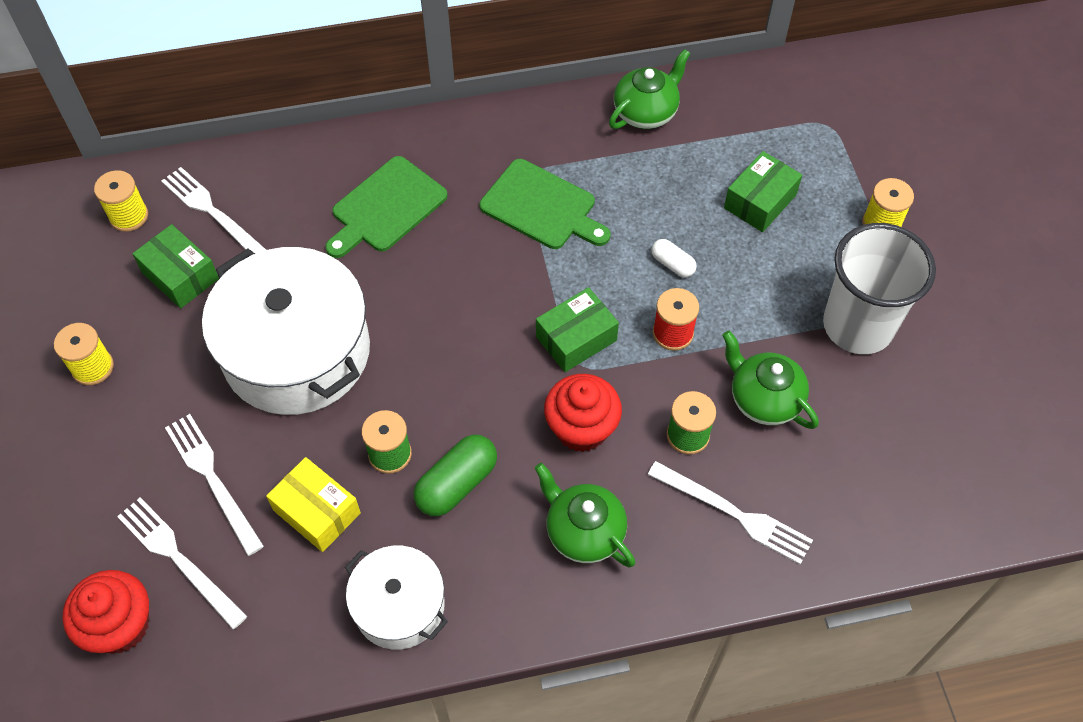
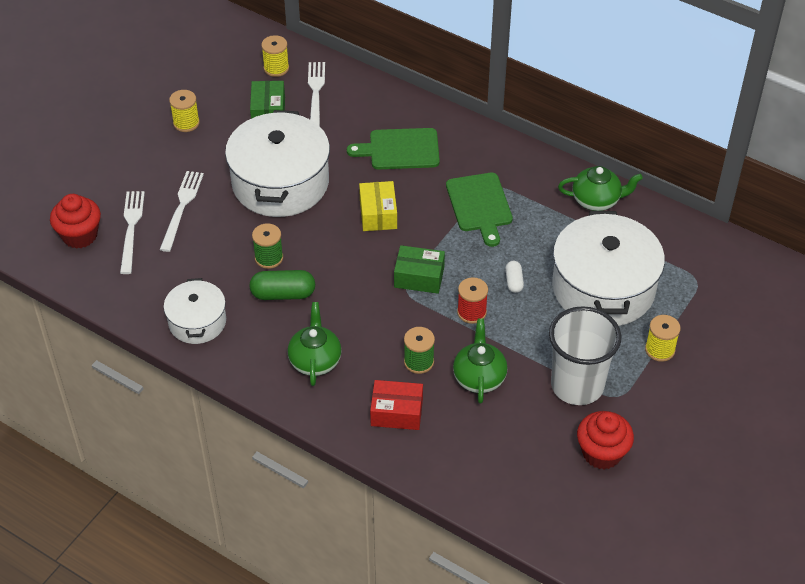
camera: 45 degrees right, 10 degrees down
(317, 511) = (209, 256): yellow box -> yellow box (378, 214)
(581, 428) = (370, 317): red cupcake -> red cupcake (602, 453)
(734, 513) = (396, 412): white fork -> red box
(760, 201) = (603, 288): green box -> white pot

